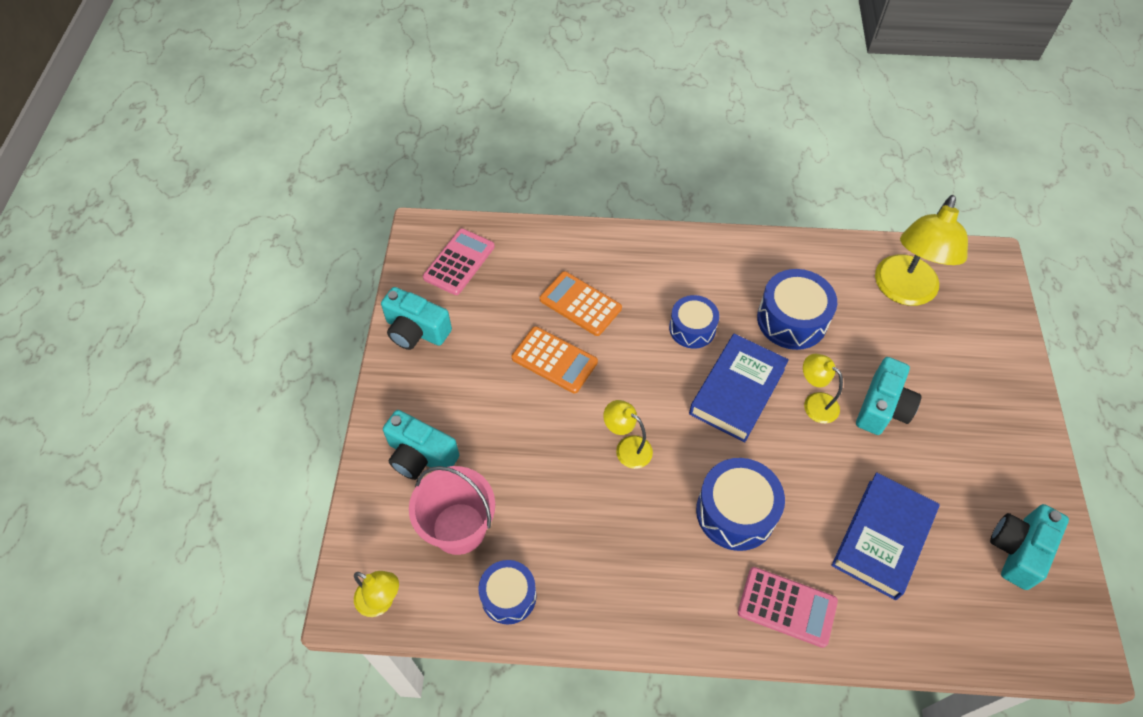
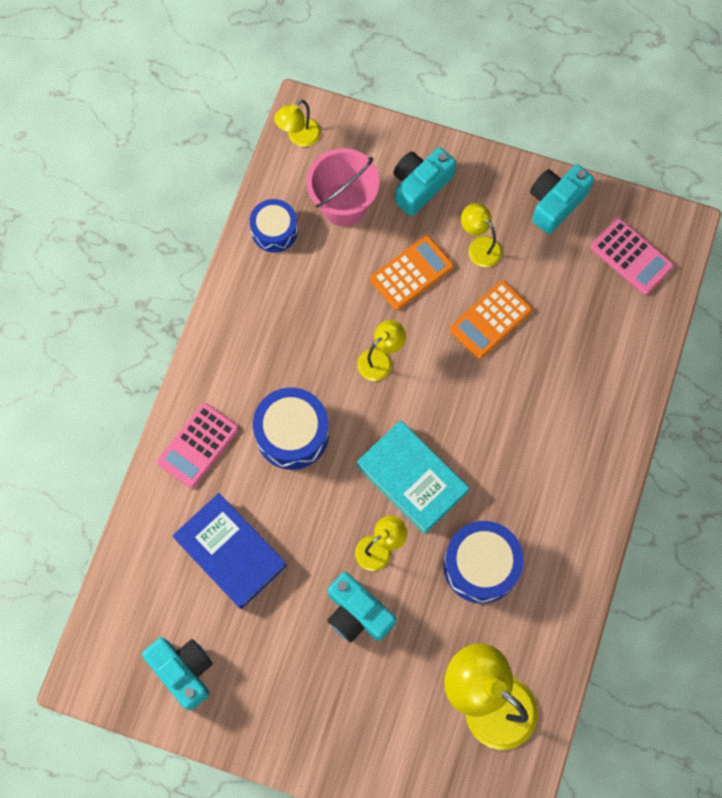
camera: 105 degrees right, 15 degrees up
(478, 386) = (479, 246): none -> yellow lamp
(580, 304) = (551, 361): orange calculator -> orange calculator (412, 273)
(692, 328) = (495, 460): blue drum -> none
(737, 391) = (412, 479): blue book -> turquoise book

